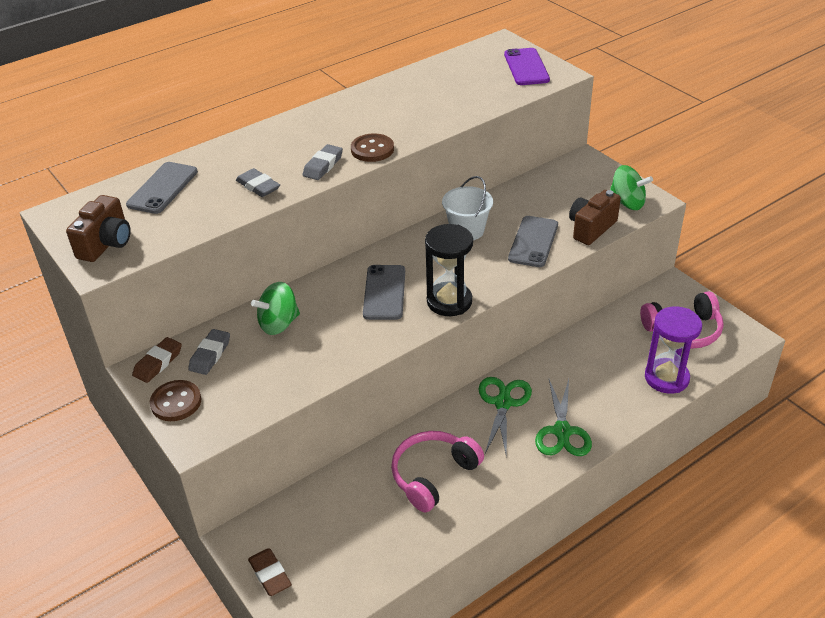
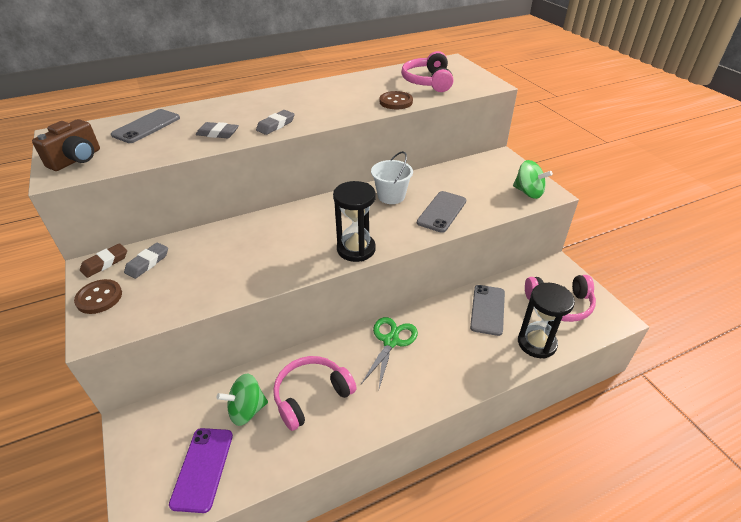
camera: 10 degrees right, 0 degrees up
(258, 186) = (218, 133): grey eraser -> grey eraser turned 45 degrees counterclockwise
(270, 574) = (139, 463): brown eraser -> none
(279, 324) = (213, 246): green spinning top -> green spinning top (246, 410)
(372, 149) = (320, 118): brown button -> brown button (396, 102)
(384, 292) = (306, 234): grey phone -> grey phone (487, 309)
(482, 79) = (428, 81): none -> pink headphones
(526, 67) = (465, 78): purple phone -> purple phone (202, 468)
(562, 431) = (433, 376): green scissors -> none
(591, 228) = (493, 208): brown camera -> none
(666, 378) = (536, 343): purple hourglass -> black hourglass

